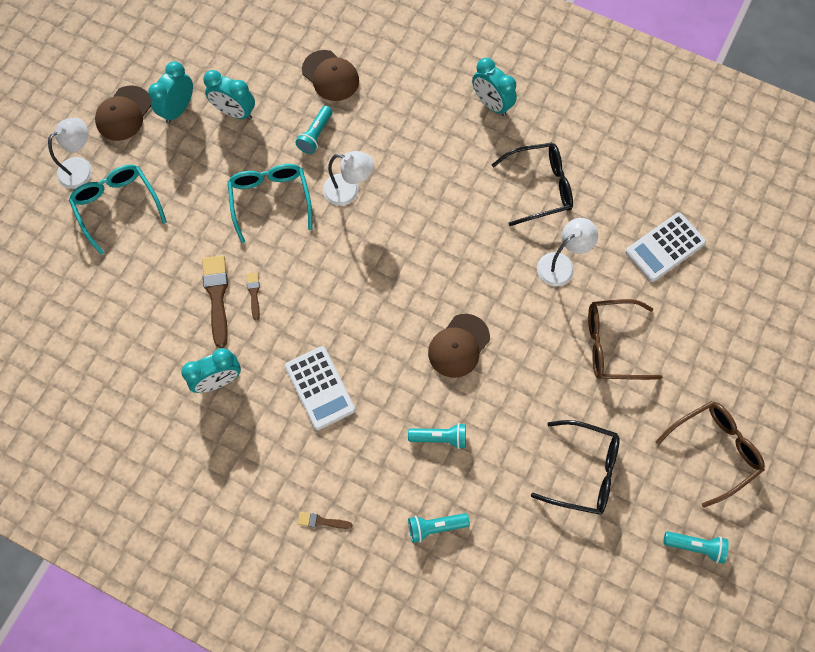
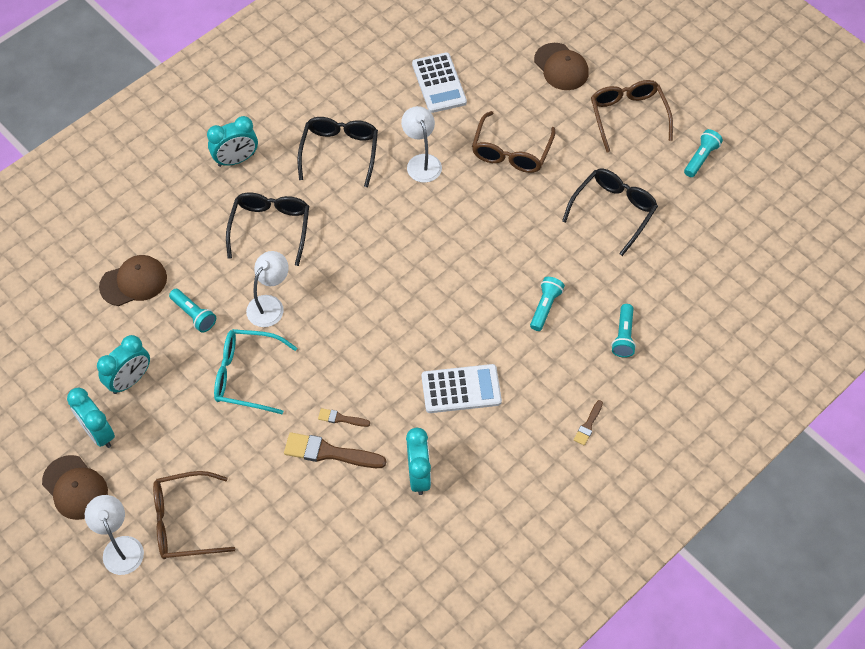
camera: 70 degrees left, 10 degrees down
(117, 207) = (185, 521): turquoise glasses -> brown glasses
(429, 161) = (270, 229): none -> black glasses
(458, 346) = (465, 265): brown cap -> brown cap (561, 67)

